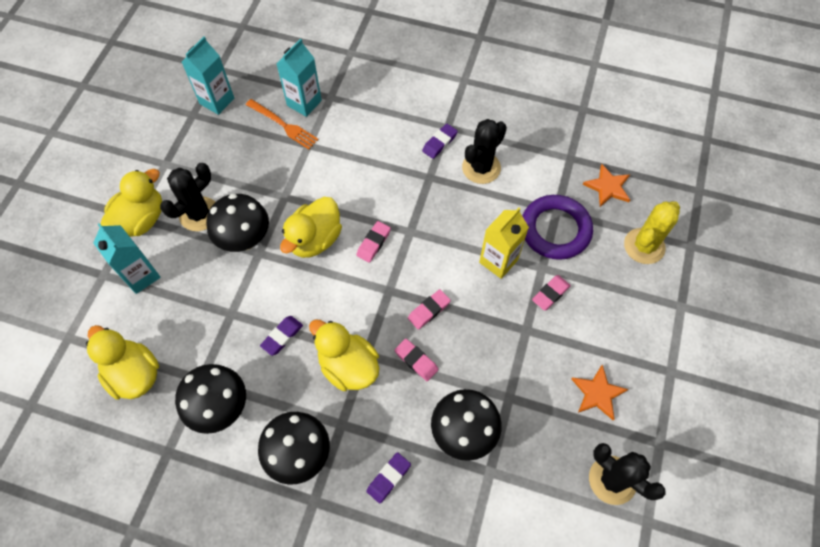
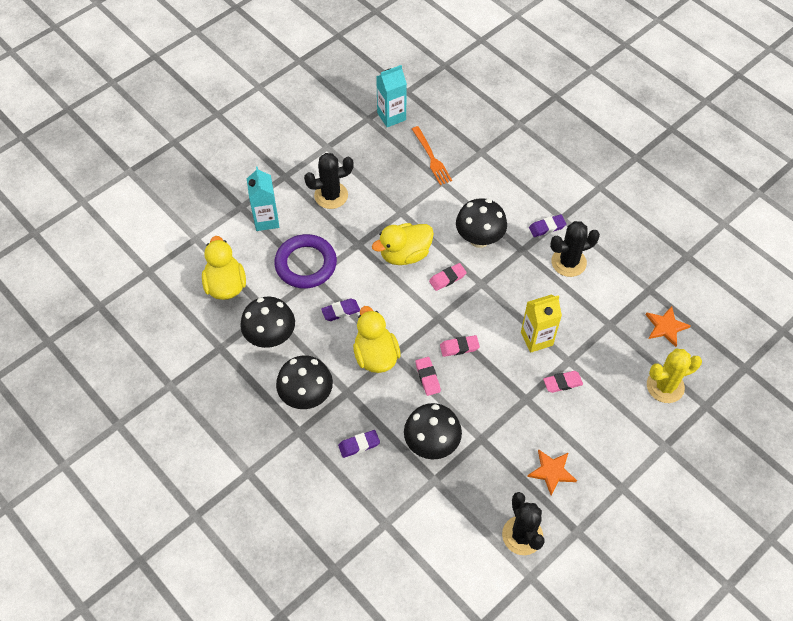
camera: 30 degrees right, 5 degrees down
(141, 220) = (288, 180): yellow duck -> none
(245, 239) = (353, 229): black mushroom -> black mushroom (479, 239)
(304, 103) = (457, 147): turquoise carton -> none
(555, 230) = (598, 338): purple ring -> purple ring (306, 264)

